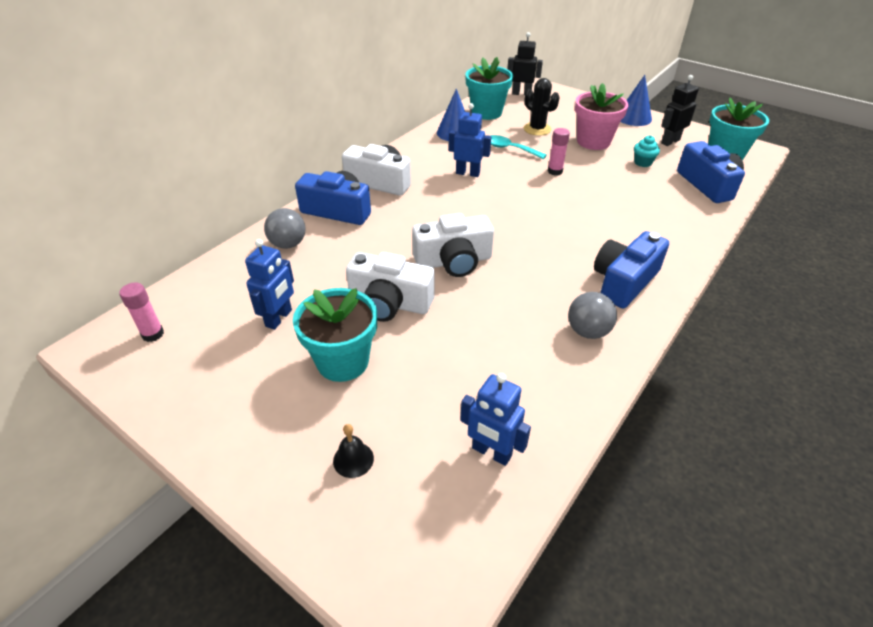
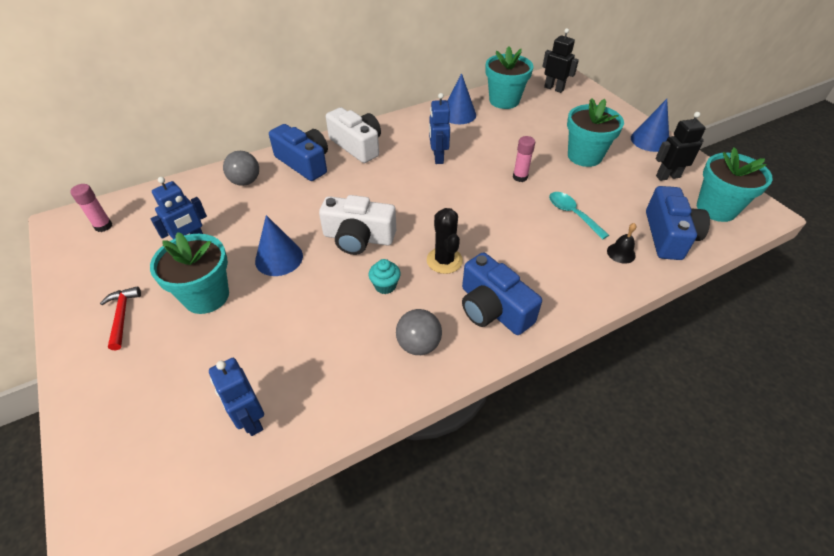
camera: 25 degrees right, 5 degrees up
(261, 413) = (122, 316): none -> red hammer
(353, 459) = (151, 380): black bell -> black bell (621, 253)
(389, 303) = (279, 258): white camera -> blue cone
(467, 173) = (438, 157): blue robot -> blue robot turned 135 degrees counterclockwise
(510, 149) = (496, 143): turquoise spoon -> turquoise spoon (572, 214)
(537, 129) = (539, 129): black cactus -> black cactus (444, 260)
(593, 142) = (584, 156): pink flower pot -> turquoise flower pot
(624, 281) = (493, 308): blue camera -> blue camera turned 105 degrees counterclockwise
(642, 162) = (617, 192): turquoise cupcake -> turquoise cupcake (385, 286)

